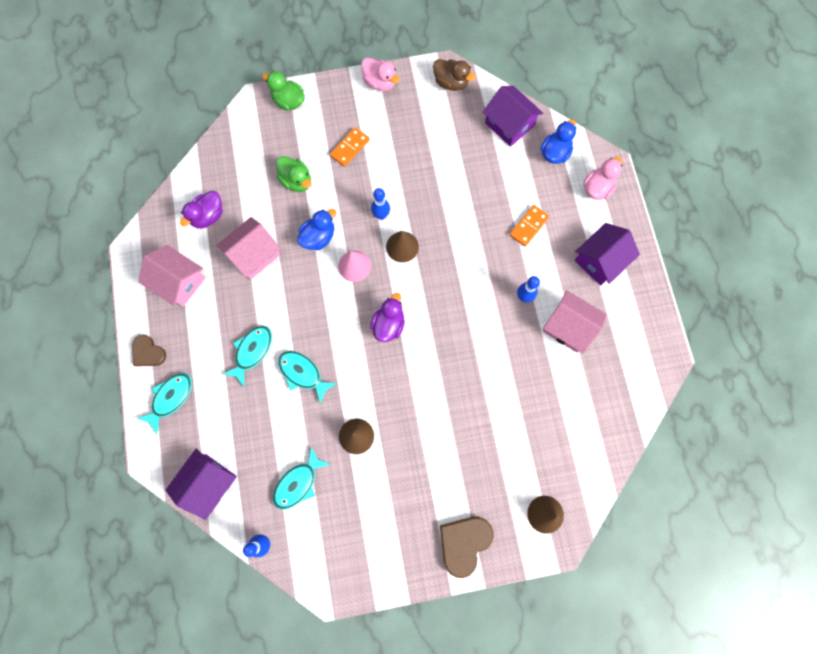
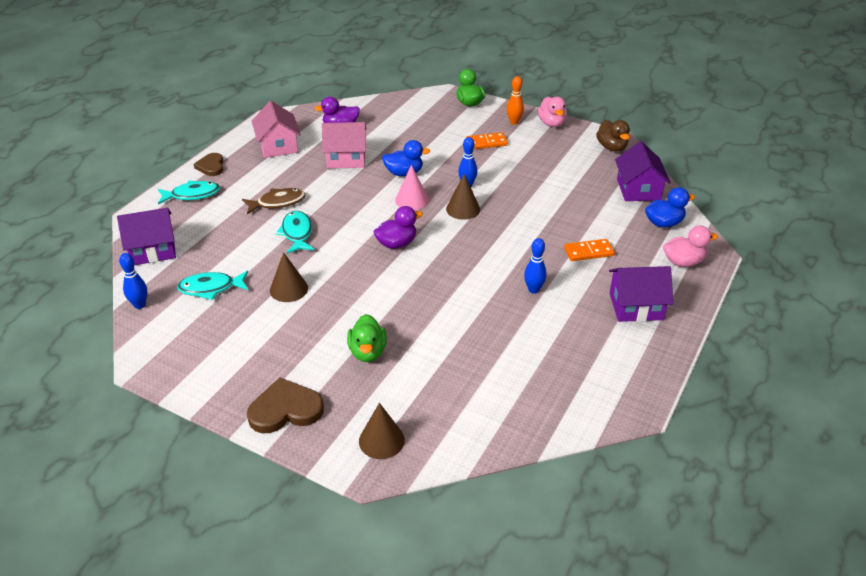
camera: 40 degrees right, 35 degrees down
(252, 352) = (278, 203): turquoise fish -> brown fish
(296, 181) = (425, 140): green duck -> green duck (367, 352)
(348, 102) = (514, 122): none -> orange bowling pin
(568, 327) = (555, 330): pink house -> none

